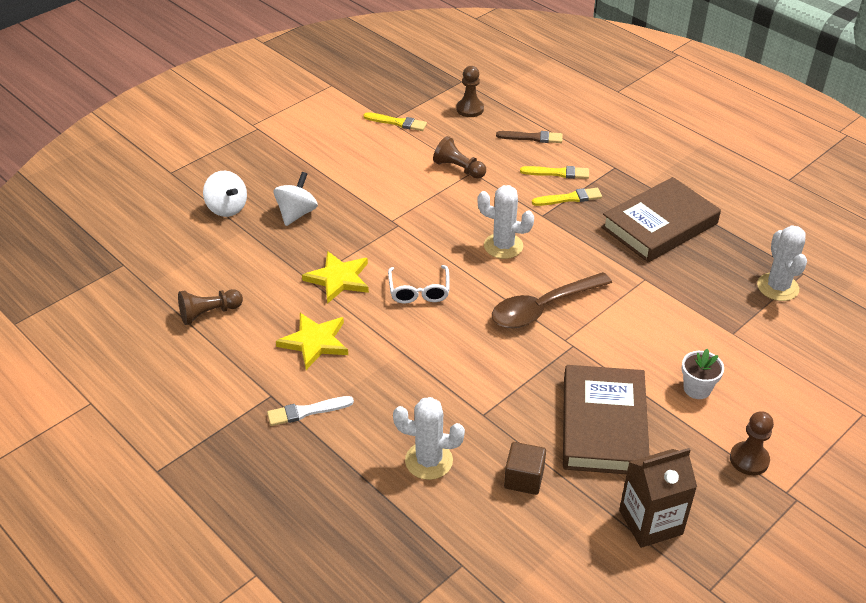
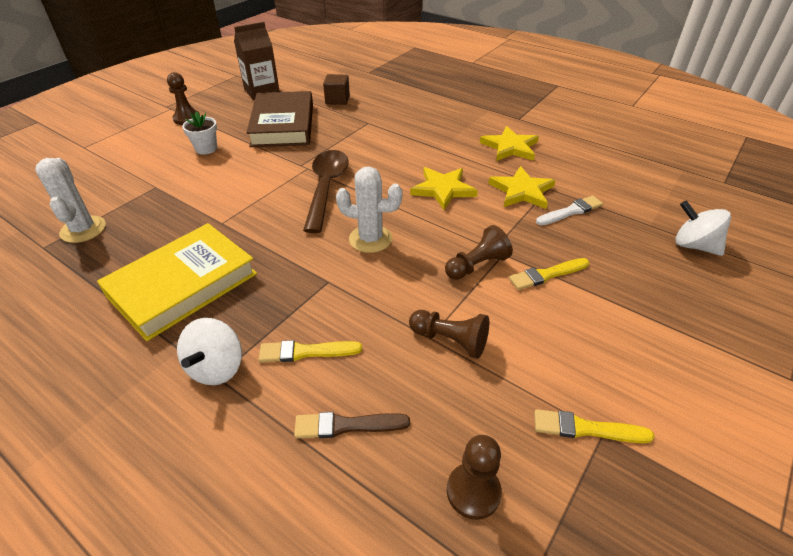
camera: 170 degrees right, 0 degrees up
(209, 313) = (609, 156): brown pawn -> brown pawn (477, 265)
(297, 213) = (613, 248): white spinning top -> white spinning top (216, 368)
(307, 411) = (488, 113): white brush -> white brush (570, 211)
(419, 291) = (443, 189): white glasses -> yellow star
(429, 461) = (398, 101): white cactus -> none
(543, 308) = (326, 188): brown spoon -> brown spoon turned 45 degrees counterclockwise
(569, 198) = (292, 310): yellow brush -> yellow brush (547, 274)
(659, 225) = (183, 285): brown book -> yellow book

